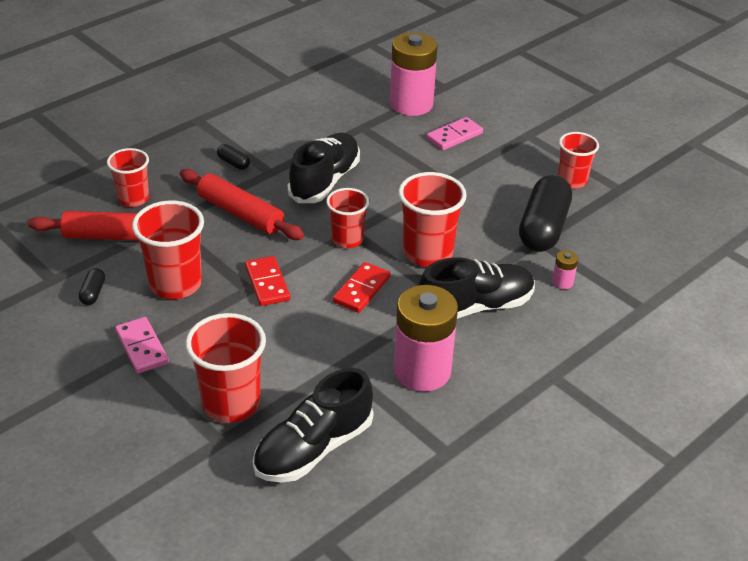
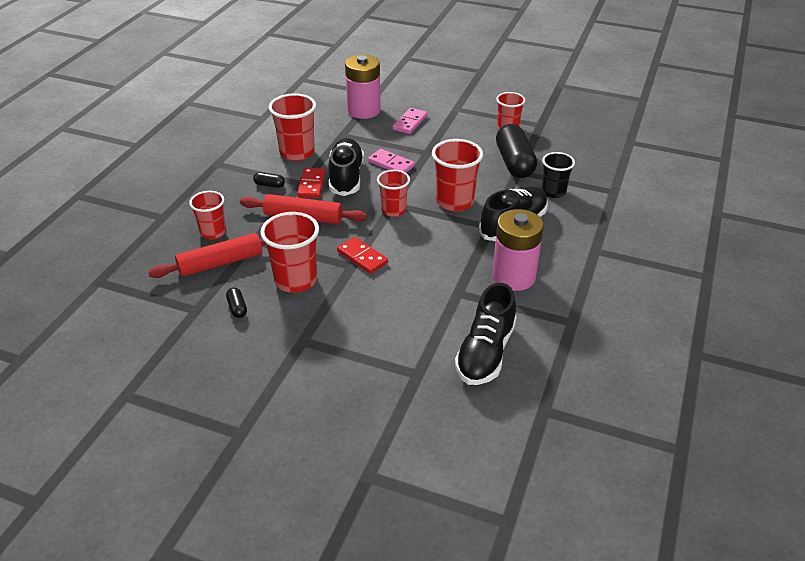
camera: 25 degrees left, 0 degrees up
(142, 347) = (307, 332): pink domino -> pink domino (391, 164)
(231, 403) = (404, 345): red cup -> red cup (297, 152)
(362, 290) = (431, 239): red domino -> red domino (312, 185)
(562, 282) = (553, 192): pink battery -> black cup

